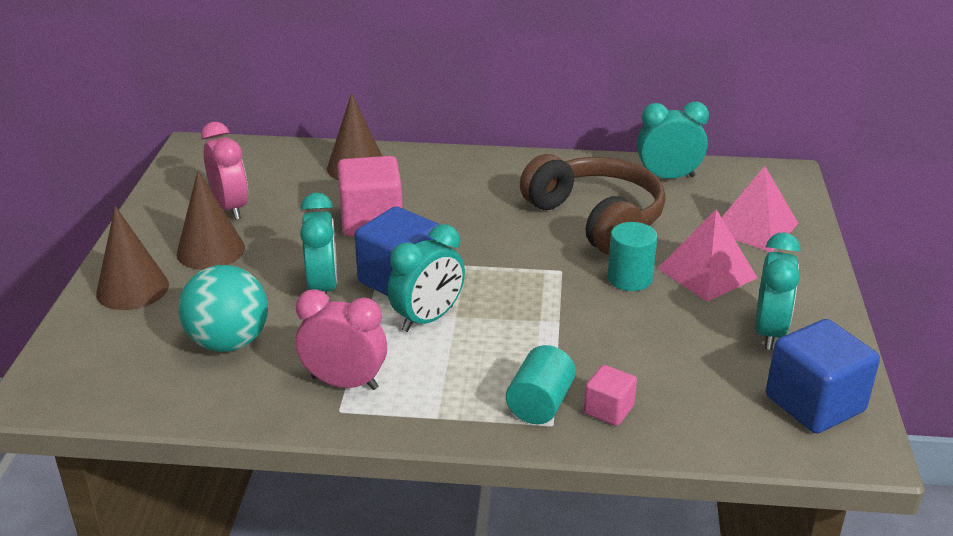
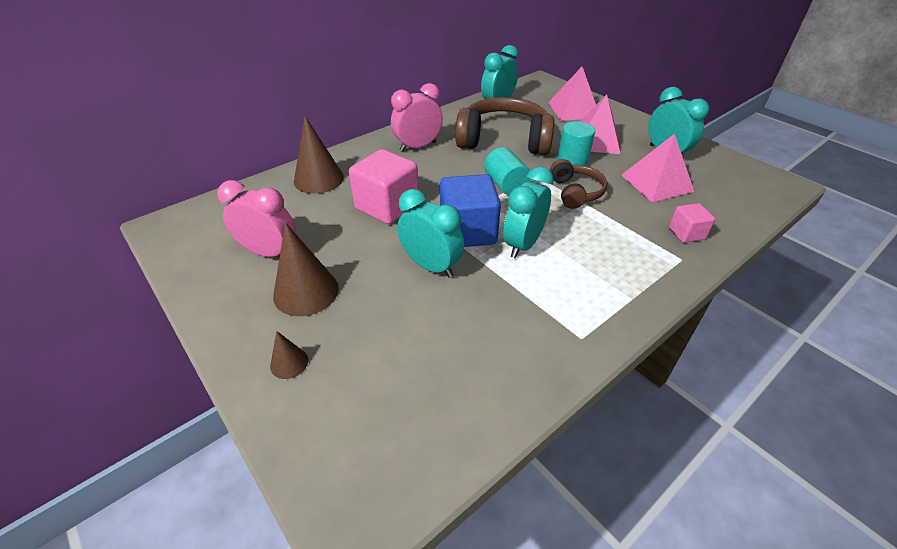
camera: 45 degrees left, 10 degrees up
(132, 289) = (289, 363): brown cone -> brown cone, size x0.51
(229, 342) = (435, 348): turquoise ball -> none
(344, 383) = (552, 317): pink clock -> pink clock (418, 147)
(427, 319) = (523, 244): turquoise clock -> turquoise clock turned 150 degrees counterclockwise
(540, 404) = (657, 252): turquoise cylinder -> turquoise cylinder (505, 185)
(570, 307) = (575, 192): none -> brown headphones
(684, 351) = (656, 183): none -> pink pyramid
(814, 404) = (737, 175): blue cube -> none

